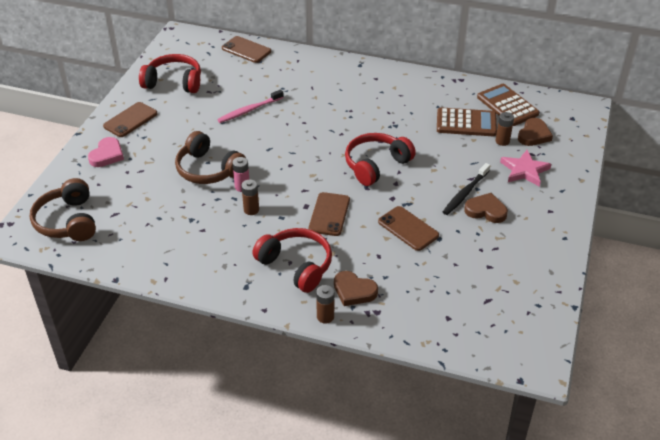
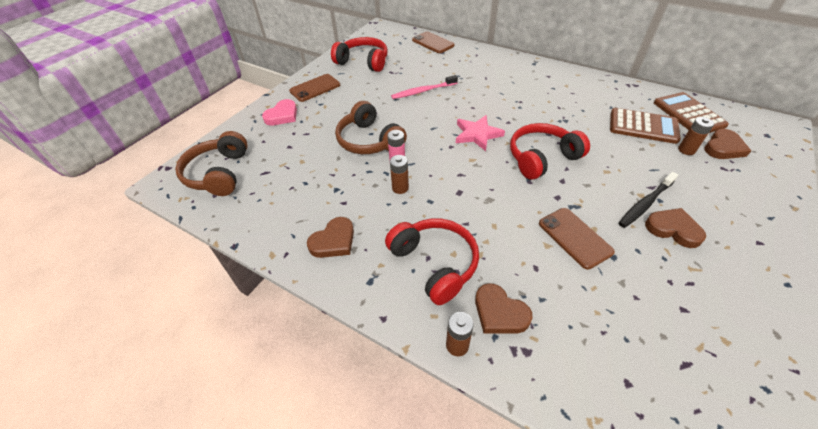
camera: 15 degrees right, 5 degrees up
(204, 262) = (334, 241): none -> brown heart
(329, 214) = (483, 205): brown phone -> none
(524, 170) = (717, 186): pink star -> pink star (477, 134)

